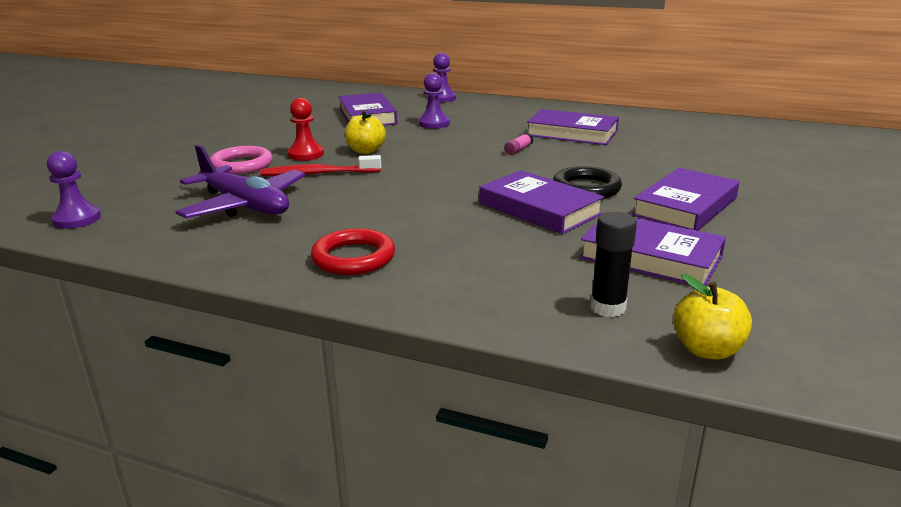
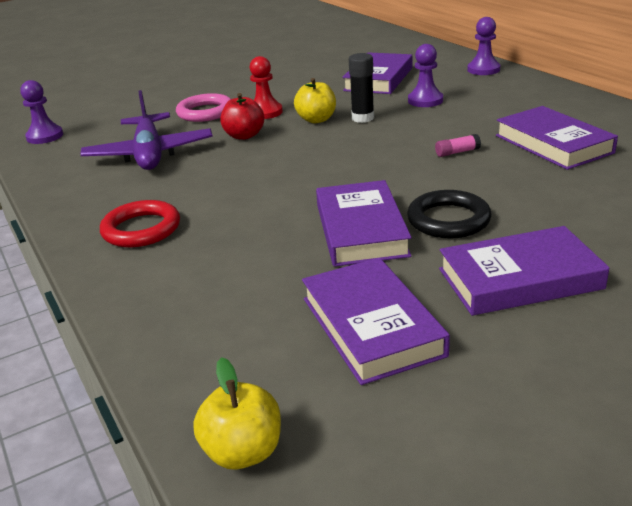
camera: 40 degrees right, 5 degrees up
(319, 174) = (244, 136): red toothbrush -> red apple
(608, 307) = (238, 363): black glue stick -> black glue stick (363, 118)

